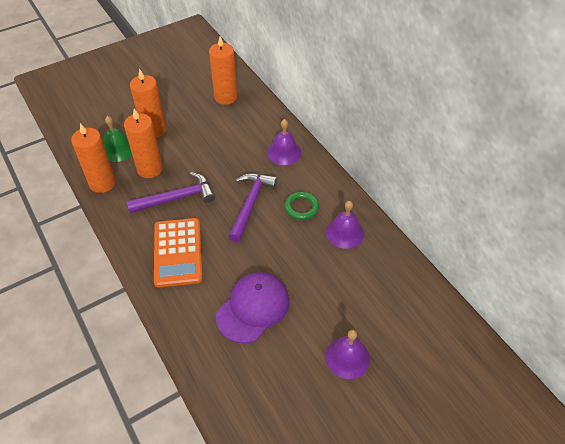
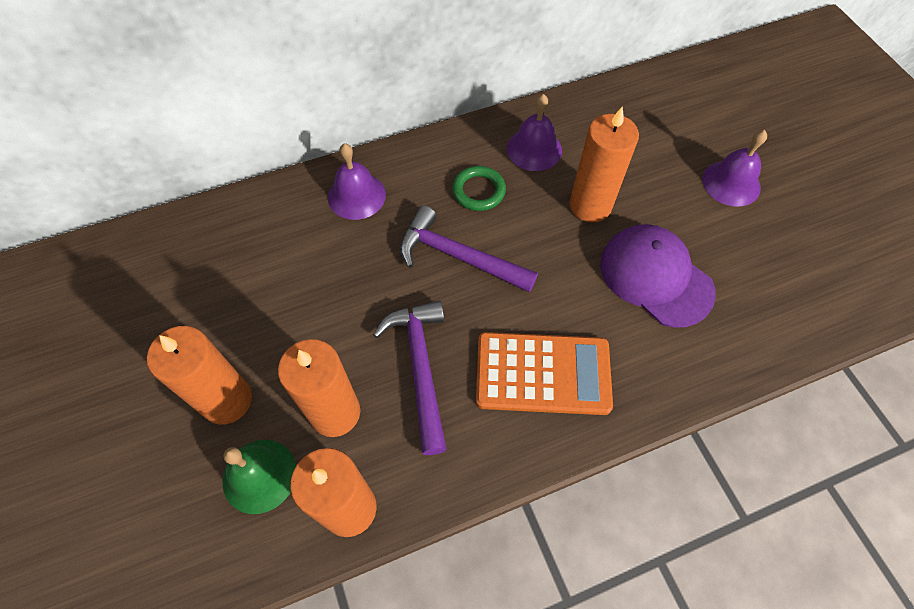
camera: 80 degrees left, 10 degrees up
(226, 97) = (183, 264): orange candle -> orange candle (590, 205)

